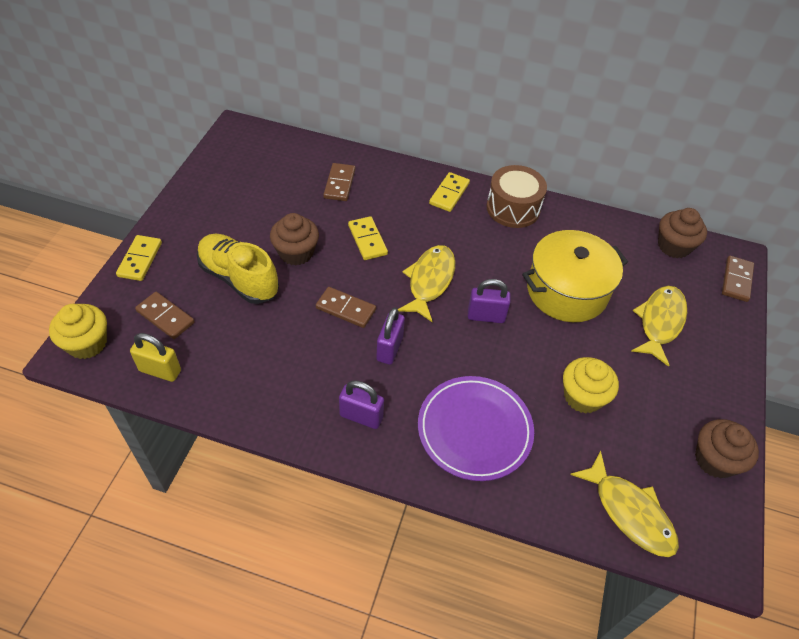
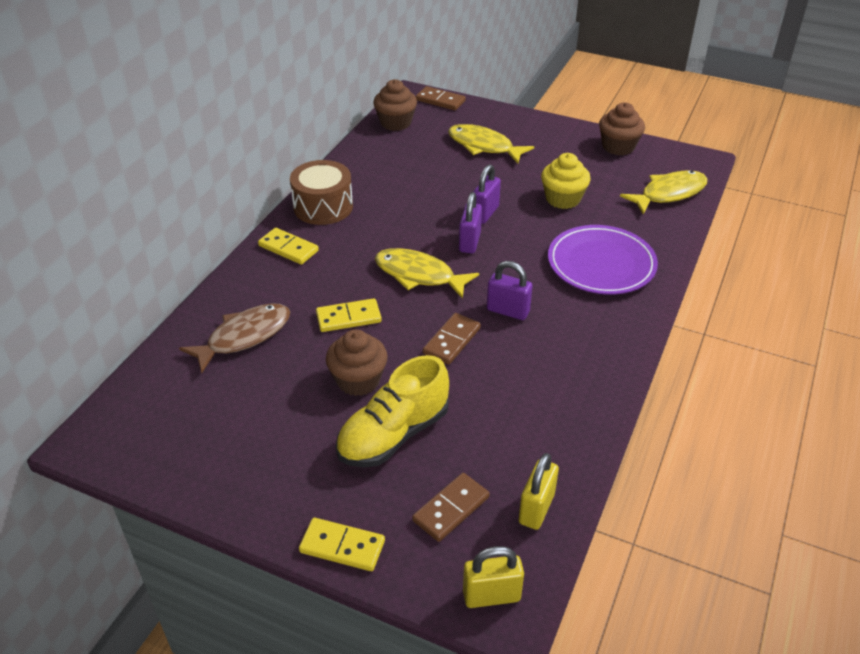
camera: 80 degrees left, 10 degrees down
(87, 343) = (491, 595): yellow cupcake -> yellow padlock
(339, 184) = (244, 337): brown domino -> brown fish
(361, 416) = (591, 336): purple padlock -> purple padlock (485, 213)
(567, 291) = (442, 189): yellow pot -> none

